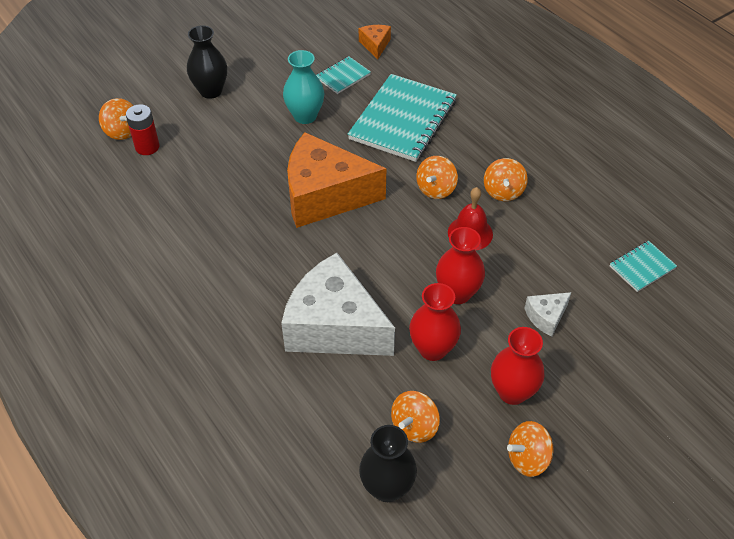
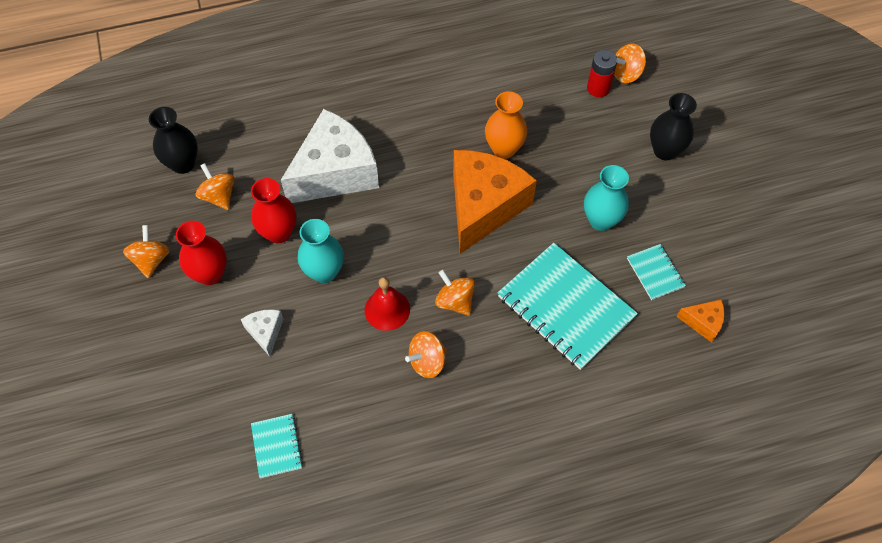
camera: 110 degrees right, 10 degrees up
(249, 197) = (504, 149): none -> orange vase
(457, 293) = (324, 272): red vase -> turquoise vase
(503, 191) = (427, 361): orange spinning top -> orange spinning top turned 60 degrees counterclockwise

